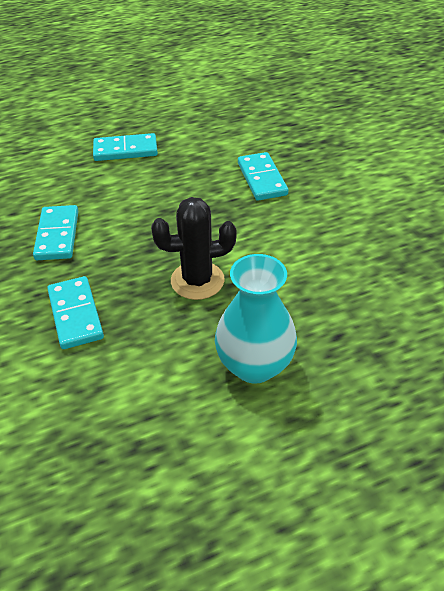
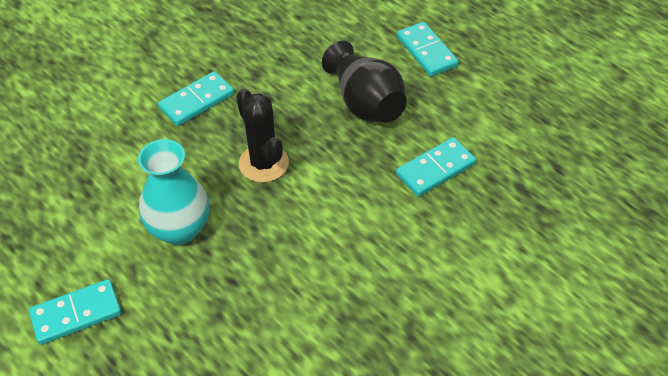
camera: 70 degrees right, 5 degrees up
(57, 235) = (282, 54): turquoise domino -> turquoise domino (76, 314)
(162, 198) = (365, 103): none -> black vase

